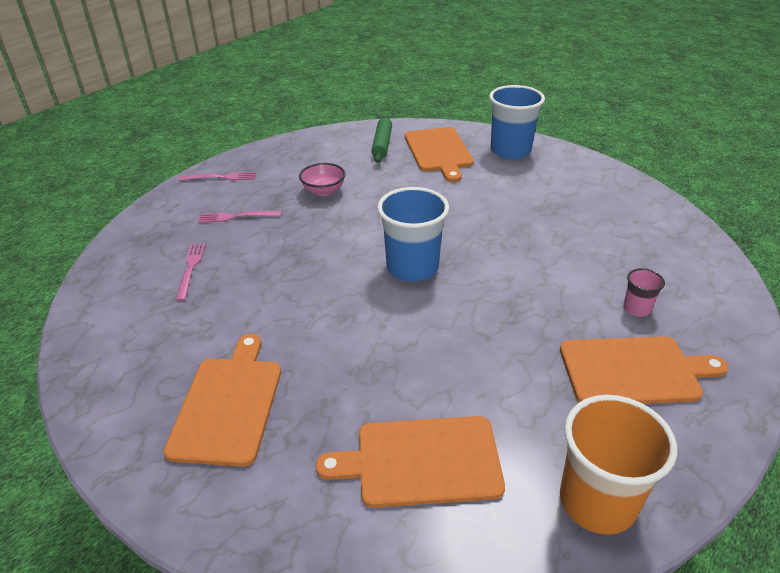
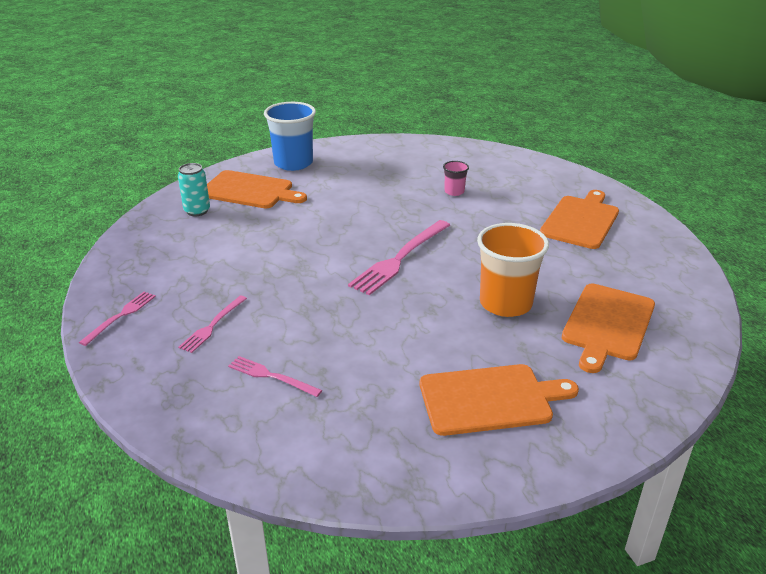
camera: 60 degrees left, 5 degrees down
(228, 405) = (490, 399): orange cutting board -> orange cutting board turned 135 degrees clockwise
(323, 191) = (234, 264): pink bowl -> none
(382, 144) = (197, 211): green rolling pin -> turquoise can
(412, 267) = (400, 258): blue cup -> pink fork
(597, 501) = (673, 274): orange cup -> orange cup (505, 303)
(636, 308) = (527, 196): pink cup -> pink cup (454, 192)

